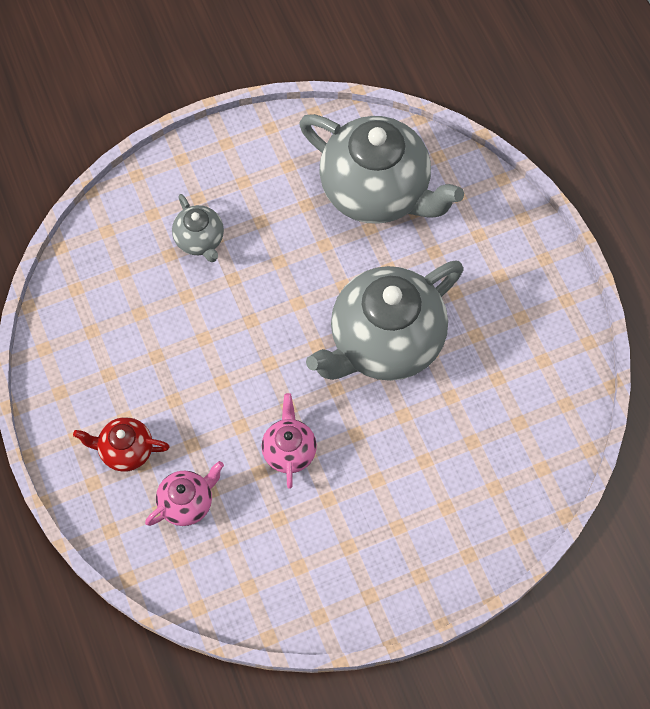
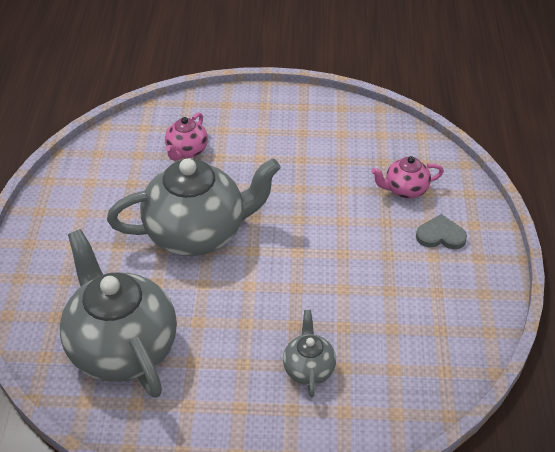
camera: 155 degrees left, 20 degrees down
(125, 450) = (440, 235): red teapot -> grey heart
(289, 451) = (313, 193): pink teapot -> pink teapot (187, 151)

